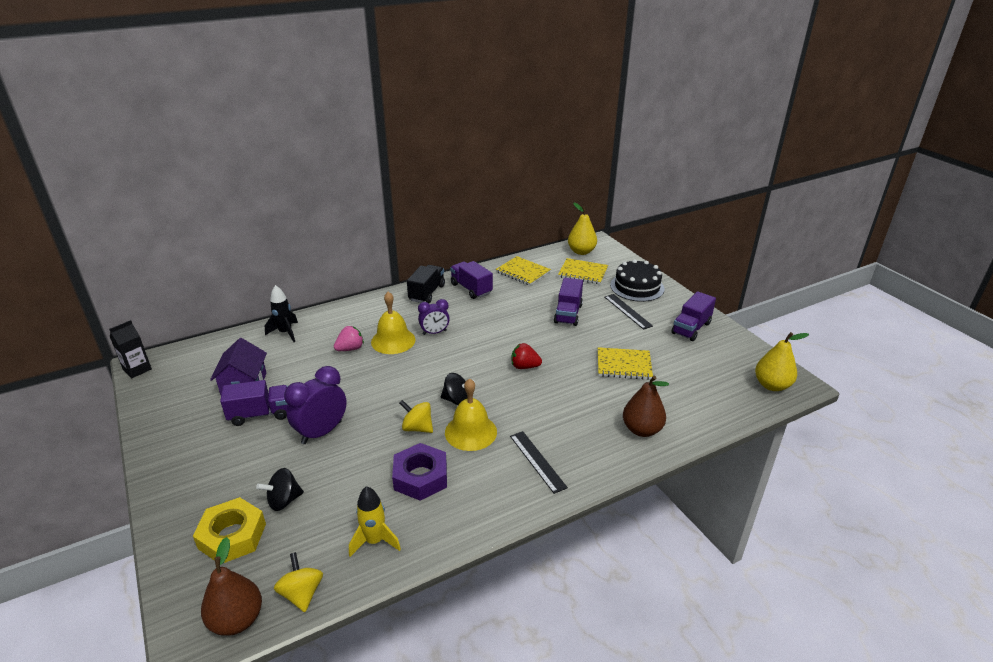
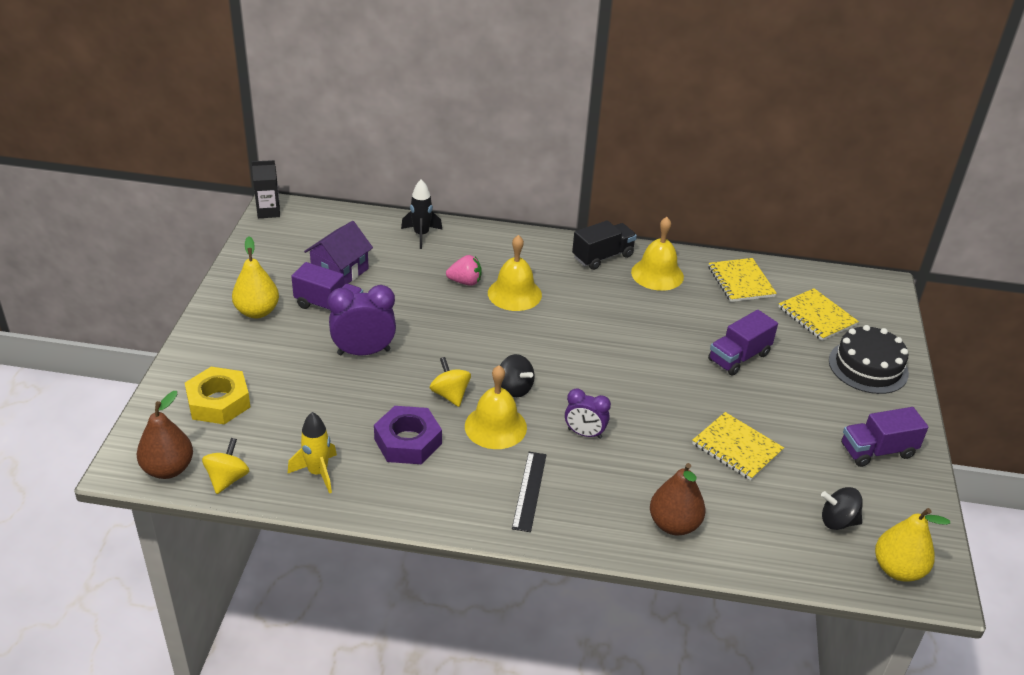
camera: 35 degrees right, 5 degrees up
(284, 500) = (280, 396): black spinning top -> black spinning top (838, 521)
(434, 332) = (565, 306): purple clock -> purple clock (584, 433)
(471, 289) = (657, 274): purple truck -> yellow bell
(524, 366) = (621, 391): red strawberry -> none
(581, 251) = (847, 288): yellow pear -> yellow pear (257, 311)
(627, 311) = (818, 390): black ruler -> none

